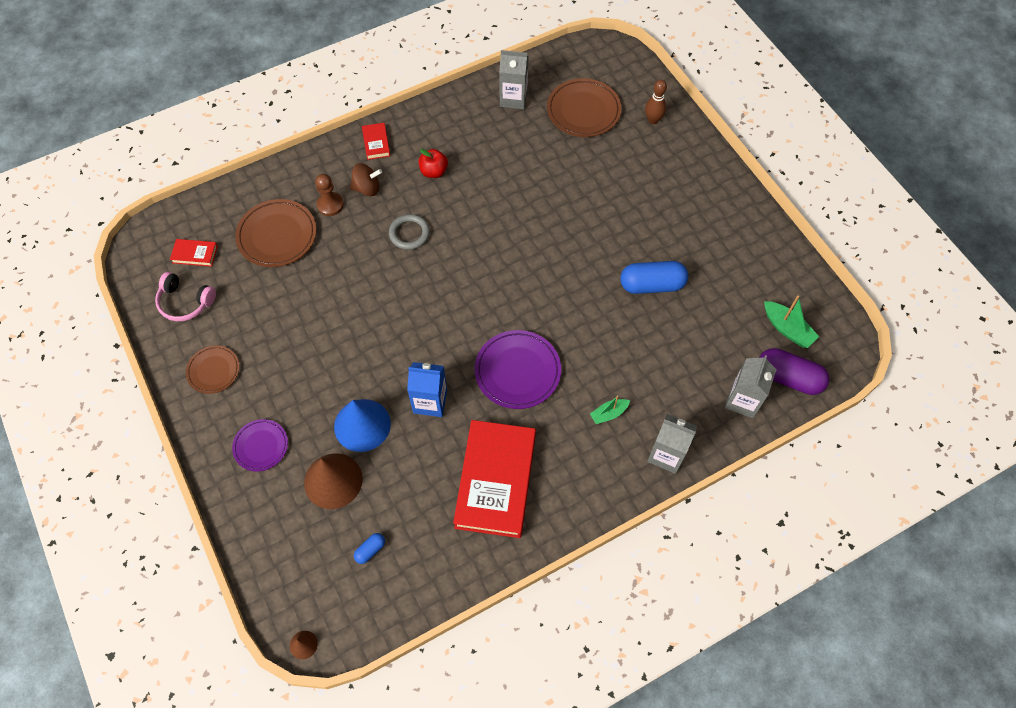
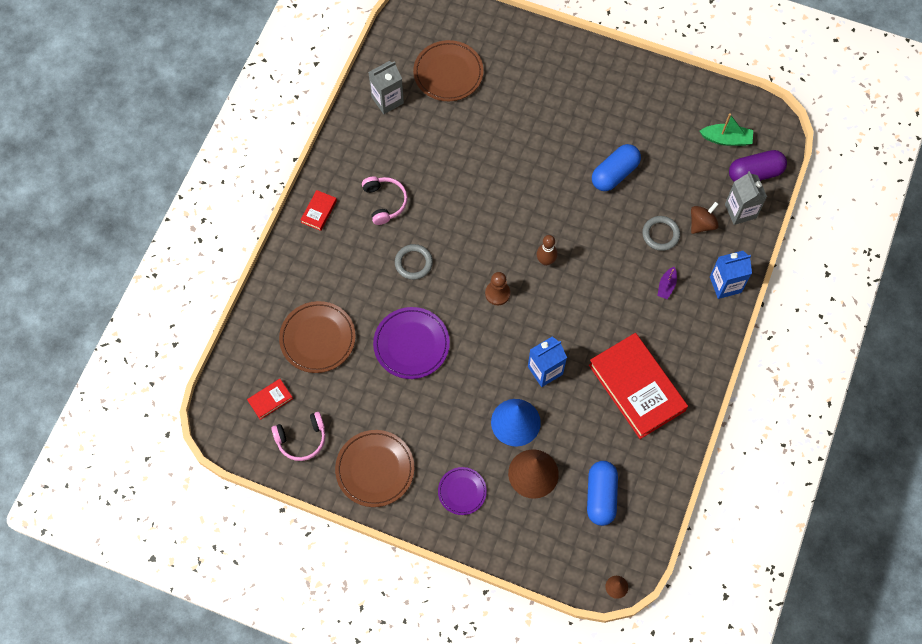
camera: 40 degrees left, 5 degrees up
(213, 371) = (375, 469): brown plate -> brown plate, size x1.63
(330, 205) = (333, 285): brown pawn -> brown pawn (497, 293)
(367, 188) = (348, 252): brown spinning top -> brown spinning top (702, 224)
(370, 550) = (601, 496): blue capsule -> blue capsule, size x2.13
(376, 143) = (319, 211): red book -> red book turned 75 degrees clockwise
(434, 171) = (384, 202): red apple -> pink headphones
(517, 371) = (582, 304): purple plate -> purple plate (411, 344)
(609, 413) = (666, 286): green boat -> purple boat
(646, 365) = (660, 234): none -> grey ring
(653, 120) = (505, 45): brown bowling pin -> brown bowling pin (546, 261)
(666, 454) = (725, 284): grey carton -> blue carton

